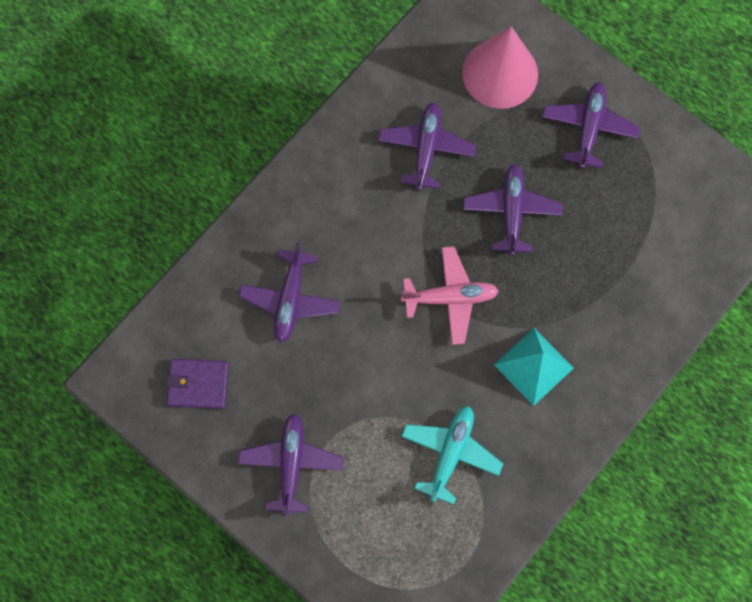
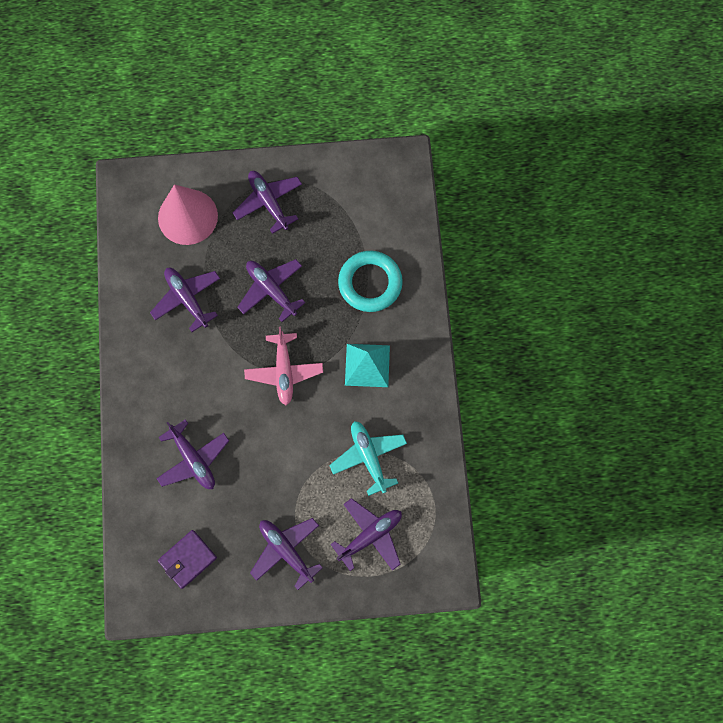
camera: 45 degrees left, 0 degrees up
(380, 527) = (370, 535): none -> purple plane
(450, 298) = (284, 371): pink plane -> pink plane turned 135 degrees clockwise
(612, 292) = (370, 283): none -> turquoise ring

